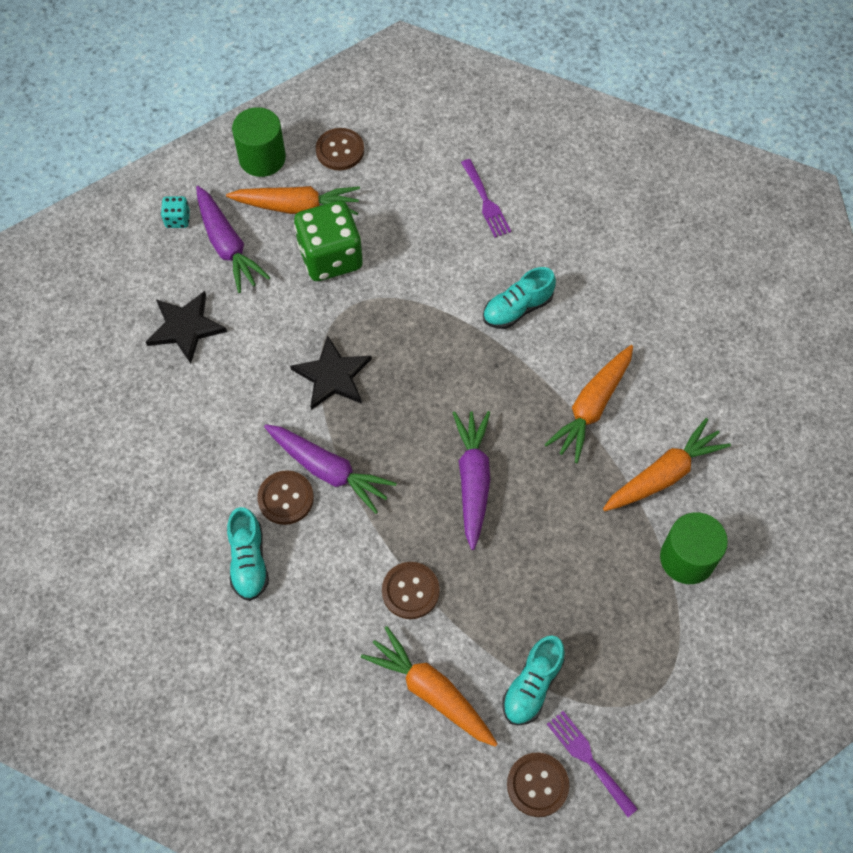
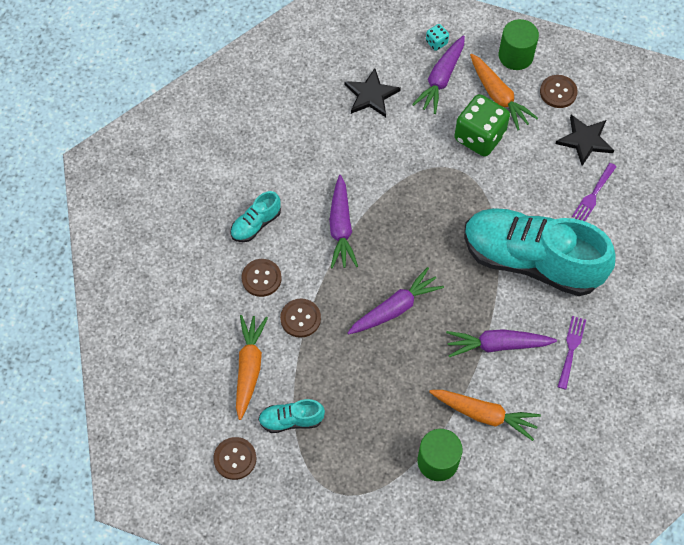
camera: 55 degrees right, 0 degrees up
(286, 498) = (307, 217): brown button -> brown button (261, 278)
(332, 376) = (402, 190): black star -> black star (585, 140)
(517, 309) = (531, 261): turquoise shoe -> turquoise shoe, size x2.41
(588, 759) = (269, 478): purple fork -> purple fork (571, 349)
(592, 407) = (498, 345): orange carrot -> purple carrot

